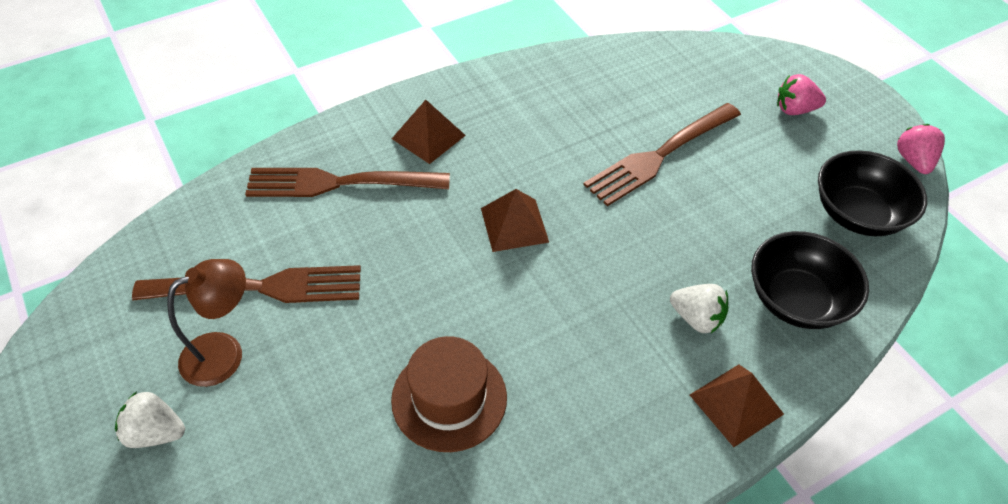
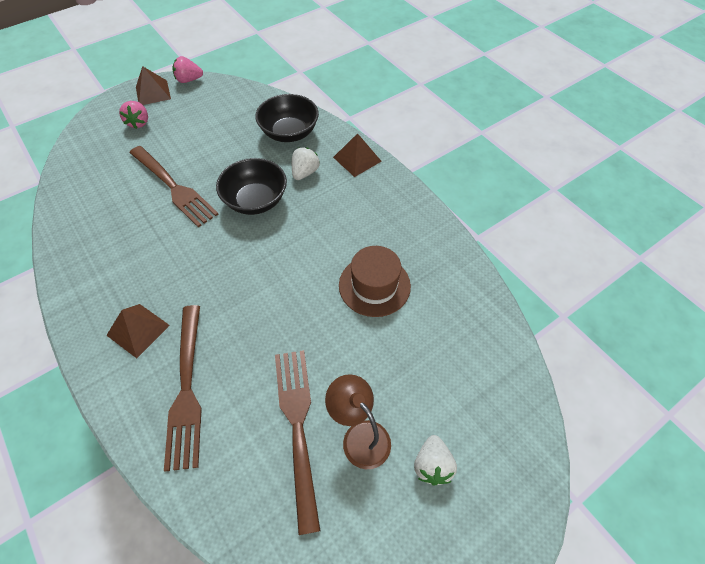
camera: 95 degrees left, 5 degrees up
(514, 224) = (234, 263): brown pyramid -> brown pyramid (153, 92)
(858, 214) = (228, 105): black bowl -> black bowl (255, 200)

